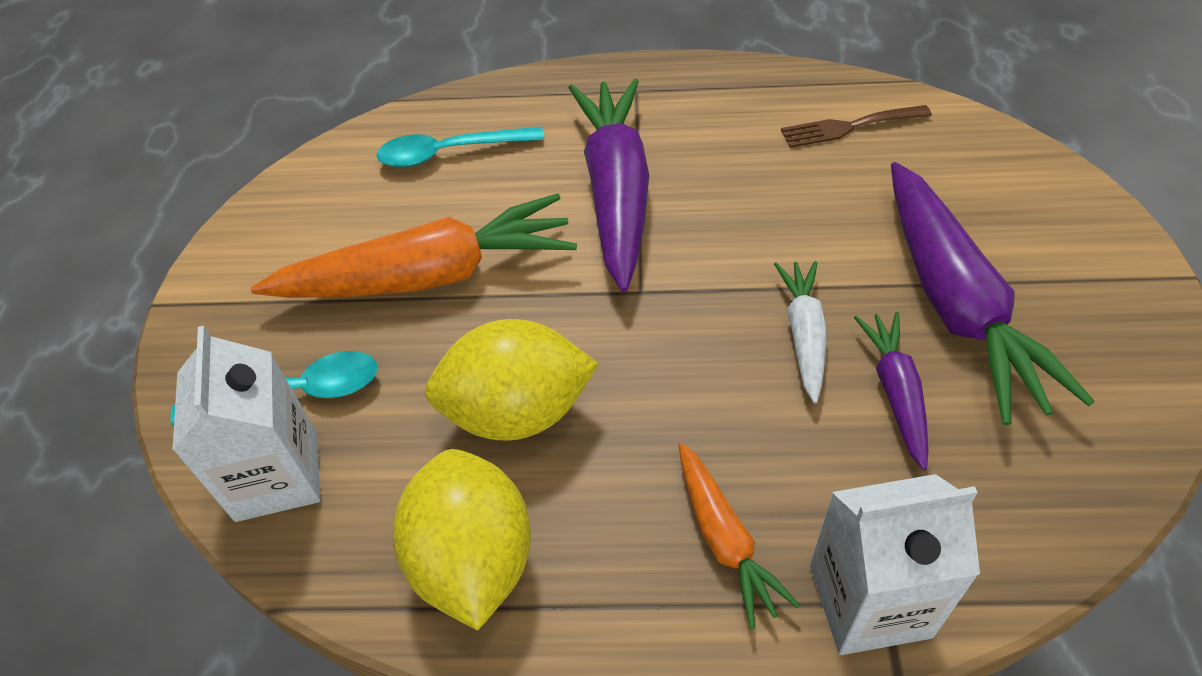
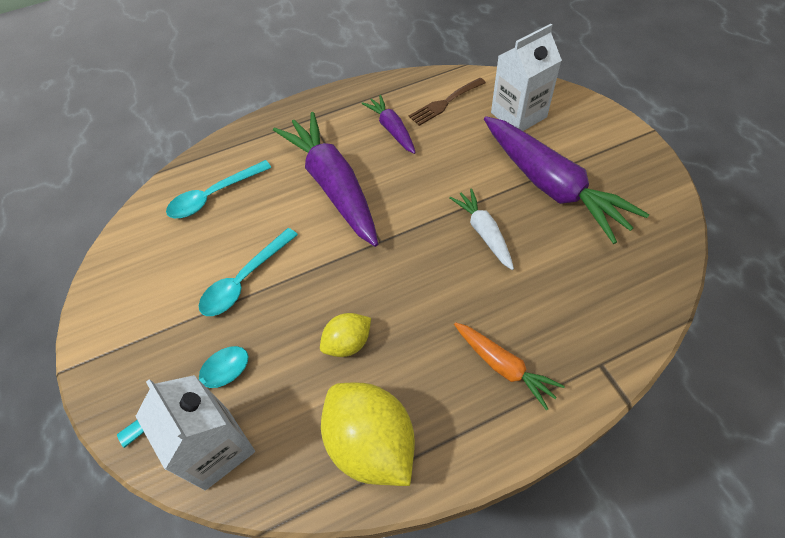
camera: 25 degrees left, 5 degrees up
(429, 275) = (245, 280): orange carrot -> turquoise spoon
(517, 412) = (348, 343): yellow lemon -> yellow lemon, size x0.55
(869, 600) = (592, 366): white carton -> white carton (518, 115)
(895, 392) = (547, 247): purple carrot -> purple carrot (391, 129)

